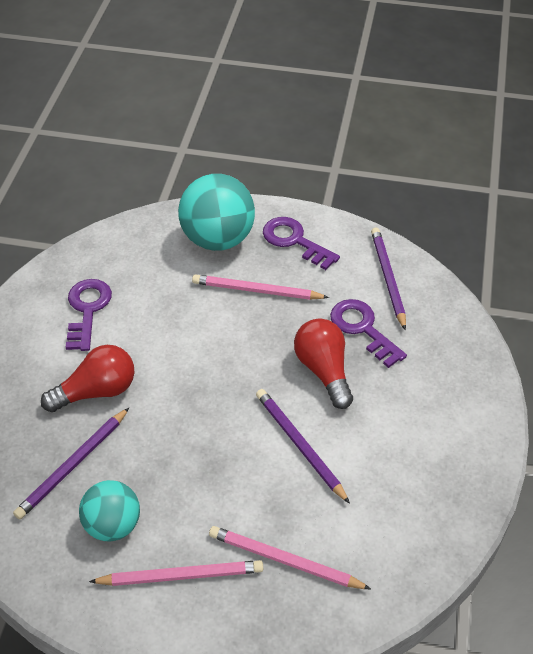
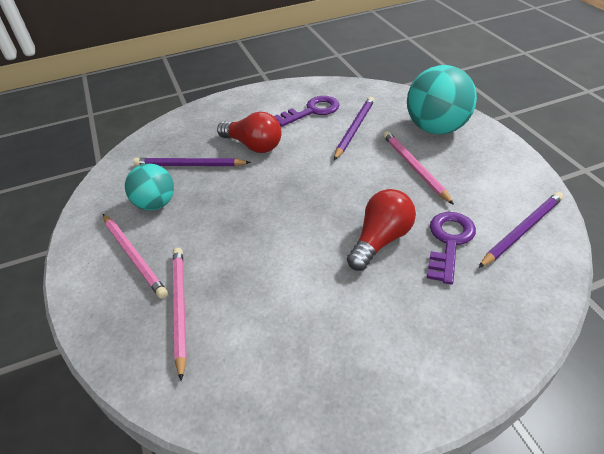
camera: 60 degrees right, 5 degrees down
(294, 241) = (485, 162): purple key -> none
(299, 445) = (295, 262): purple pencil -> purple pencil (354, 129)

